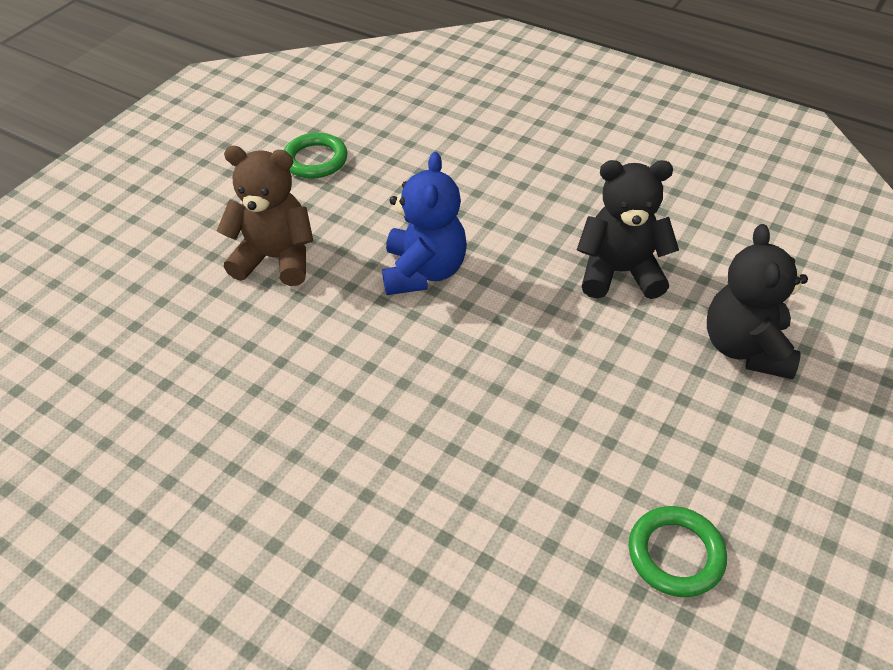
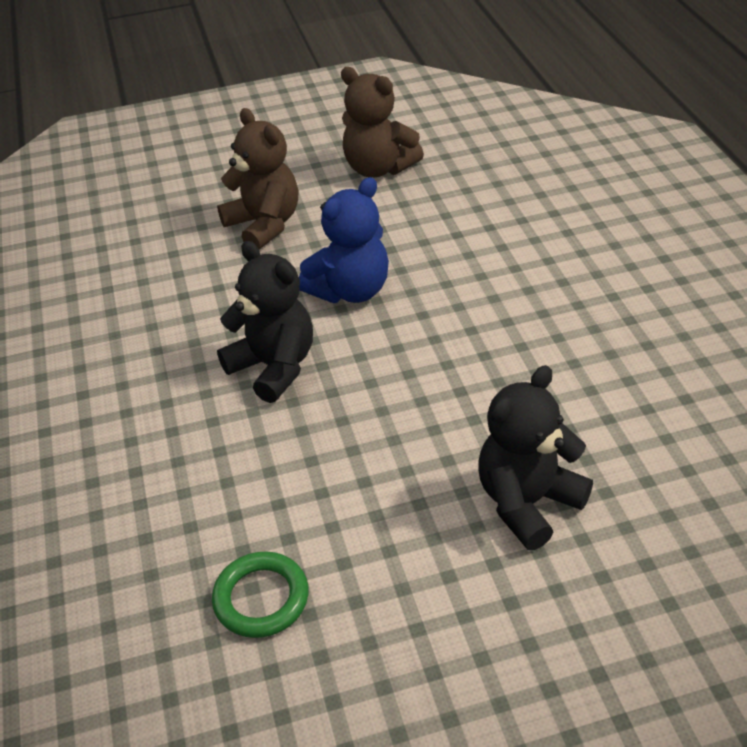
camera: 45 degrees right, 5 degrees down
(315, 160) = (378, 168): green ring -> brown teddy bear
(619, 272) = (501, 379): black teddy bear -> black teddy bear (274, 367)

